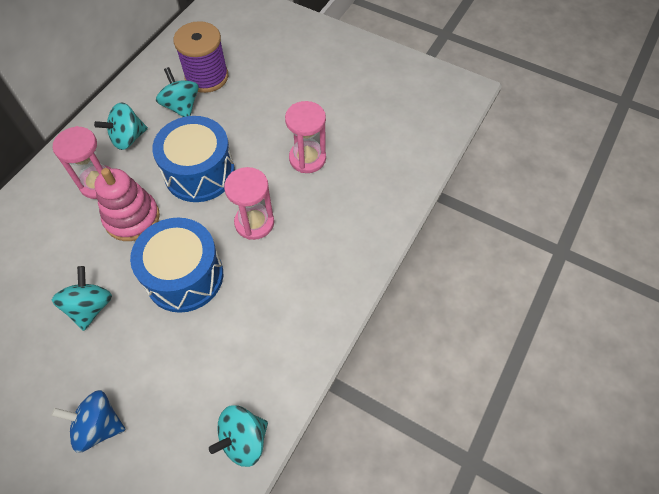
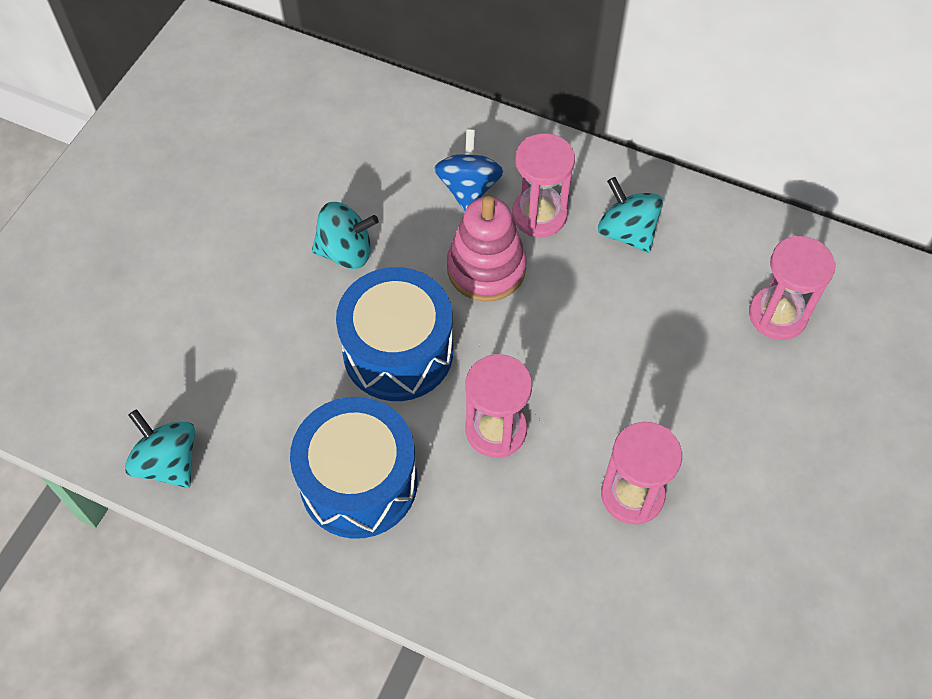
camera: 85 degrees right, 0 degrees up
(99, 426) = (192, 297): blue spinning top -> blue spinning top (468, 188)
(181, 106) = (704, 291): turquoise spinning top -> none
(199, 173) = (578, 339): blue drum -> blue drum (359, 482)
(206, 77) = (777, 315): purple spool -> pink hourglass

